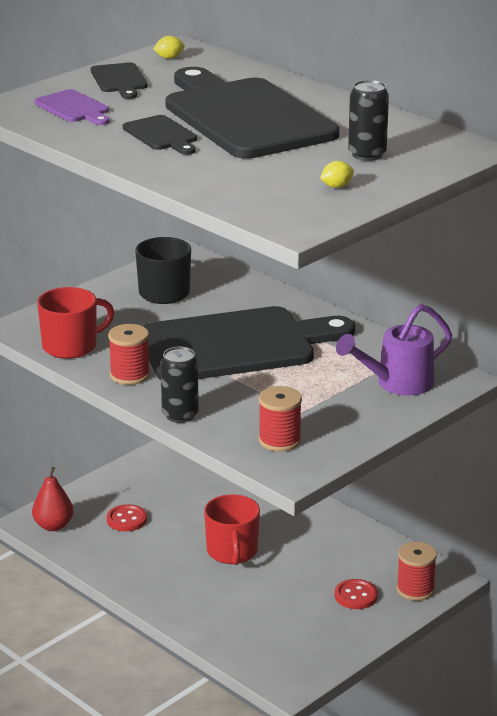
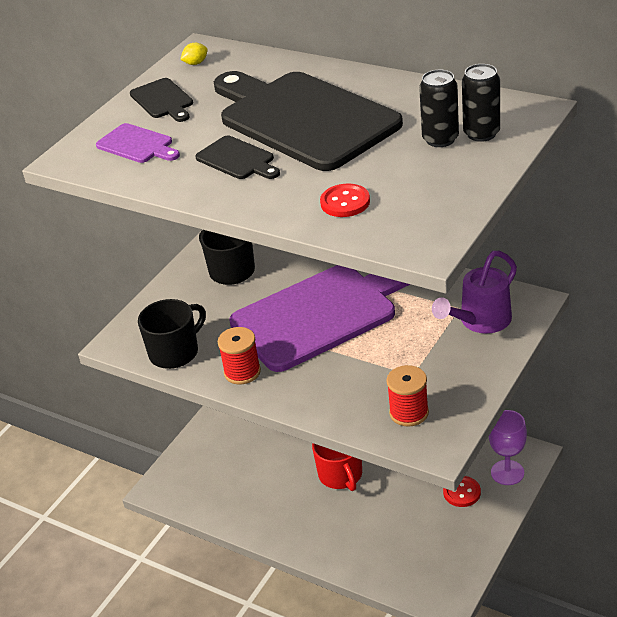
camera: 10 degrees left, 10 degrees up
(53, 526) = (178, 489): red pear -> none
(71, 346) = (175, 352): red mug -> black mug
(126, 519) = (238, 465): red button -> red button (345, 202)
(180, 415) = (307, 407): black can -> black can (481, 133)
(235, 345) = (320, 314): black cutting board -> purple cutting board
(336, 186) = (435, 185): yellow lemon -> none
(415, 589) = (507, 472): red spool -> purple goblet

